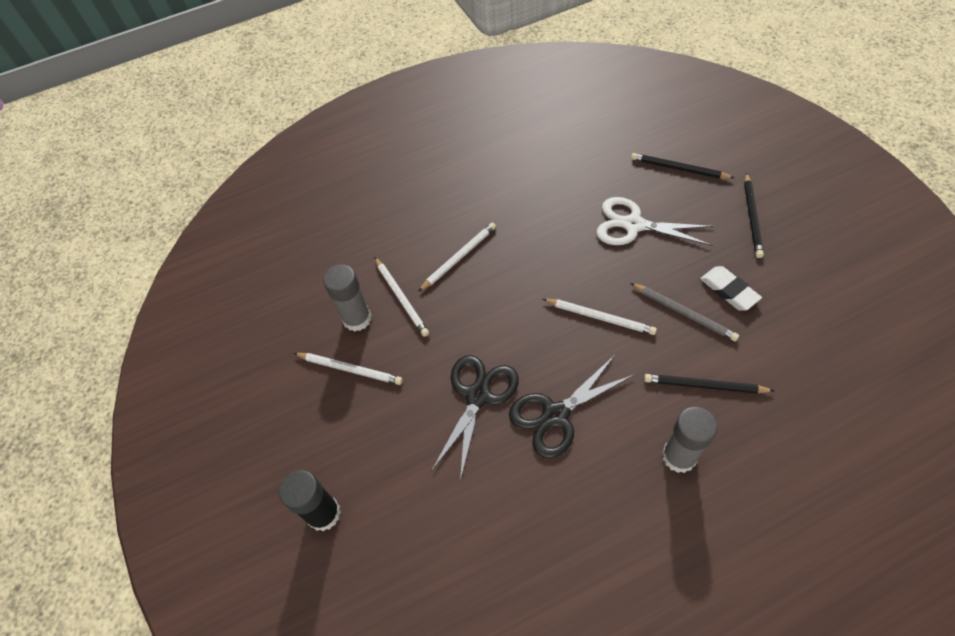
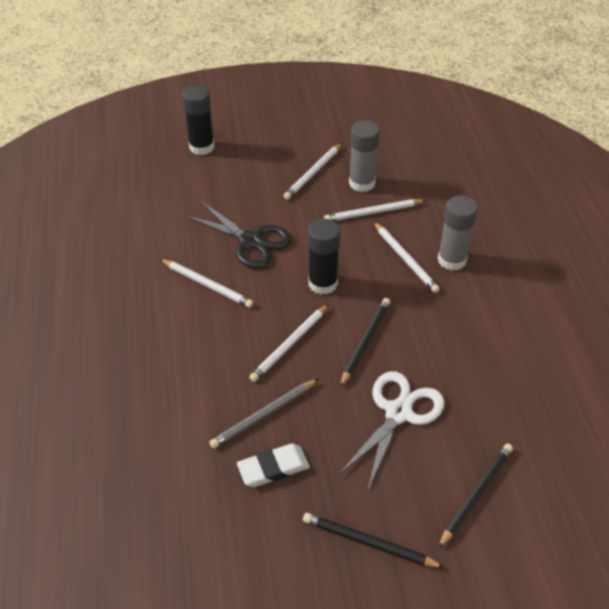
camera: 100 degrees right, 10 degrees down
(514, 313) = (323, 283): none -> black glue stick
(556, 415) = (207, 285): black scissors -> white pencil
(679, 456) = (125, 354): grey glue stick -> grey glue stick (452, 260)
(704, 386) = (178, 399): black pencil -> black pencil (365, 342)

